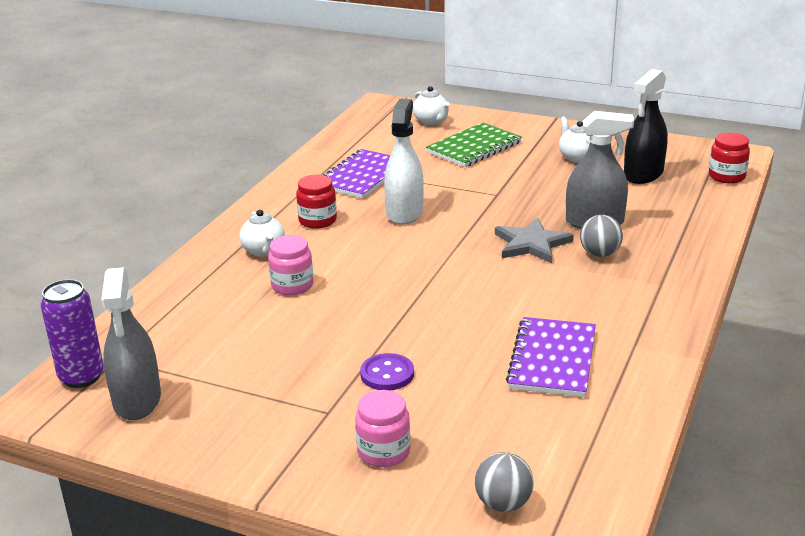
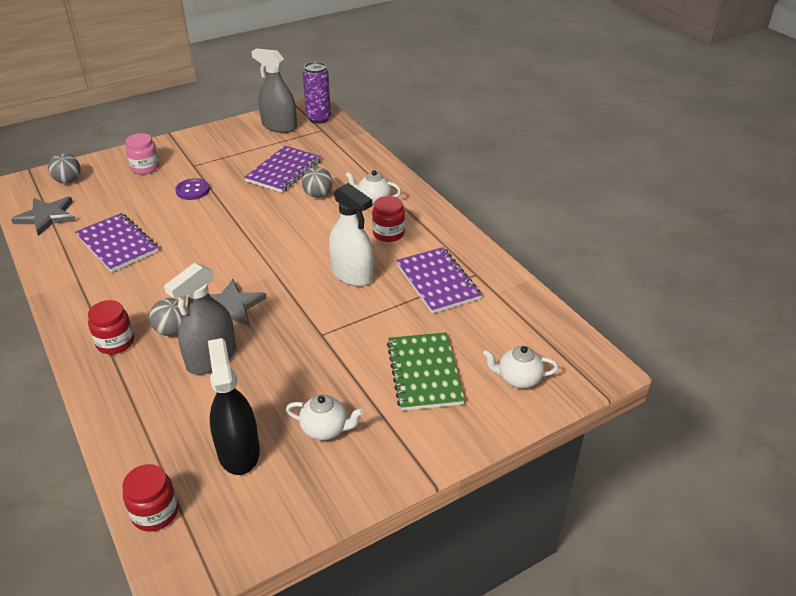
camera: 125 degrees right, 10 degrees up
(263, 333) = (283, 171): none -> purple notebook
(292, 285) = (318, 195): pink jar -> grey ball
(592, 454) = (47, 217): none -> grey star
(656, 271) = (115, 342): none -> red jar

